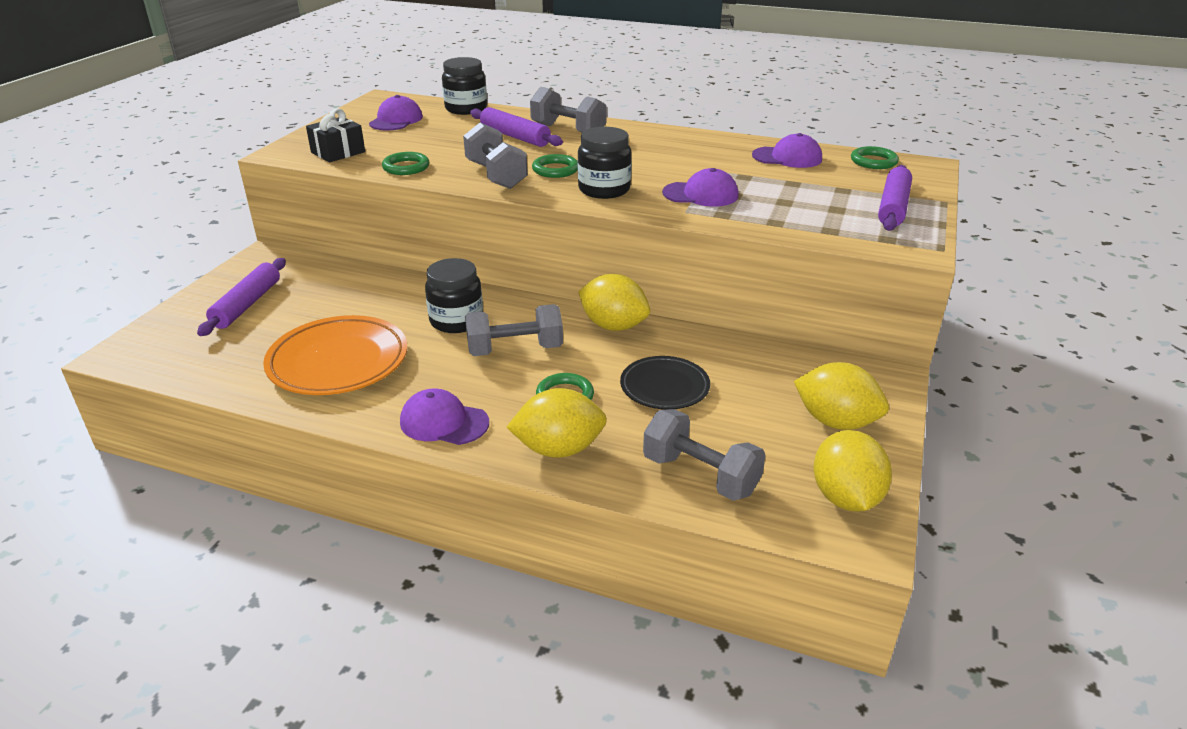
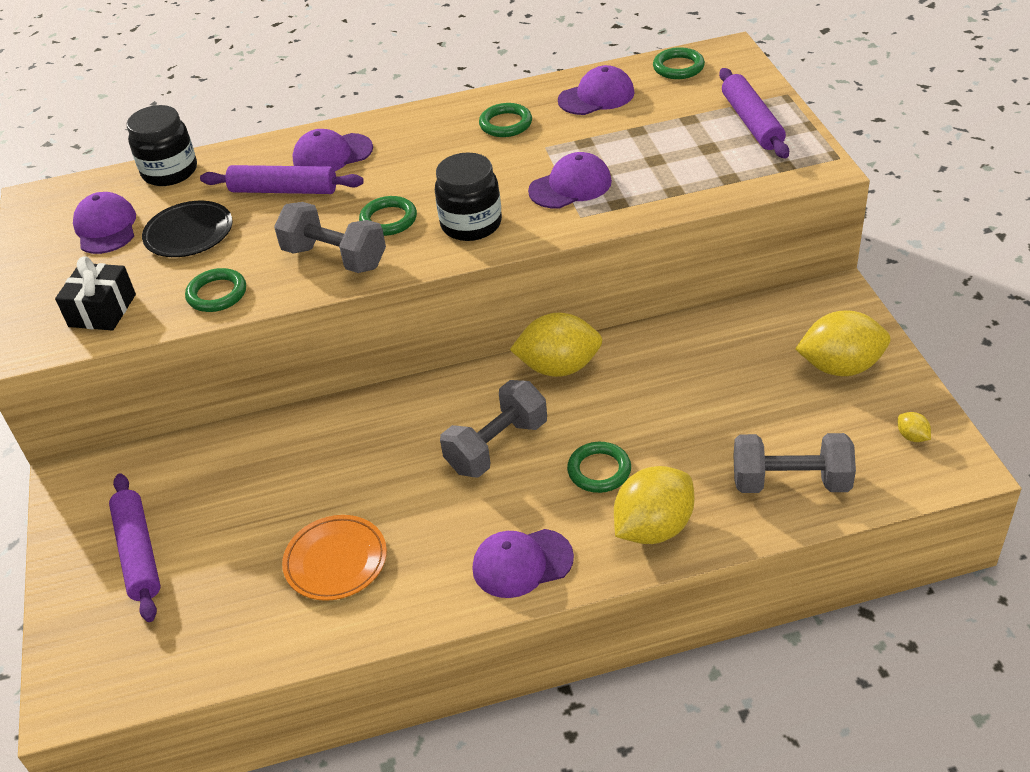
camera: 30 degrees left, 10 degrees up
(338, 362) = (336, 561): orange plate -> orange plate, size x0.62
(456, 321) = (400, 445): black jar -> none
(568, 130) = (332, 155): grey dumbbell -> purple cap
(664, 387) = (674, 410): black plate -> black plate (189, 234)
(701, 151) = (505, 124): none -> green ring
(845, 497) = (912, 436): yellow lemon -> yellow lemon, size x0.41

